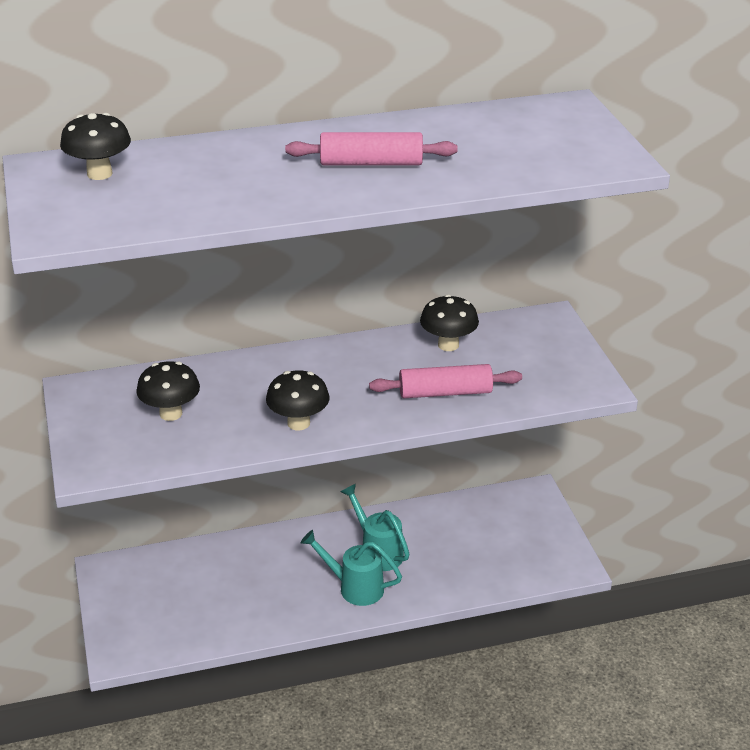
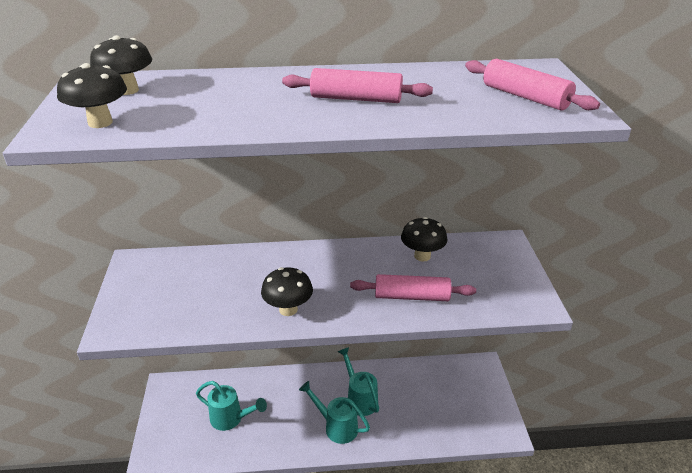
camera: 10 degrees right, 0 degrees up
(171, 413) = (193, 289): black mushroom -> black mushroom (100, 123)
(209, 596) = (231, 419): none -> turquoise watering can
(557, 146) = (525, 97): none -> pink rolling pin

